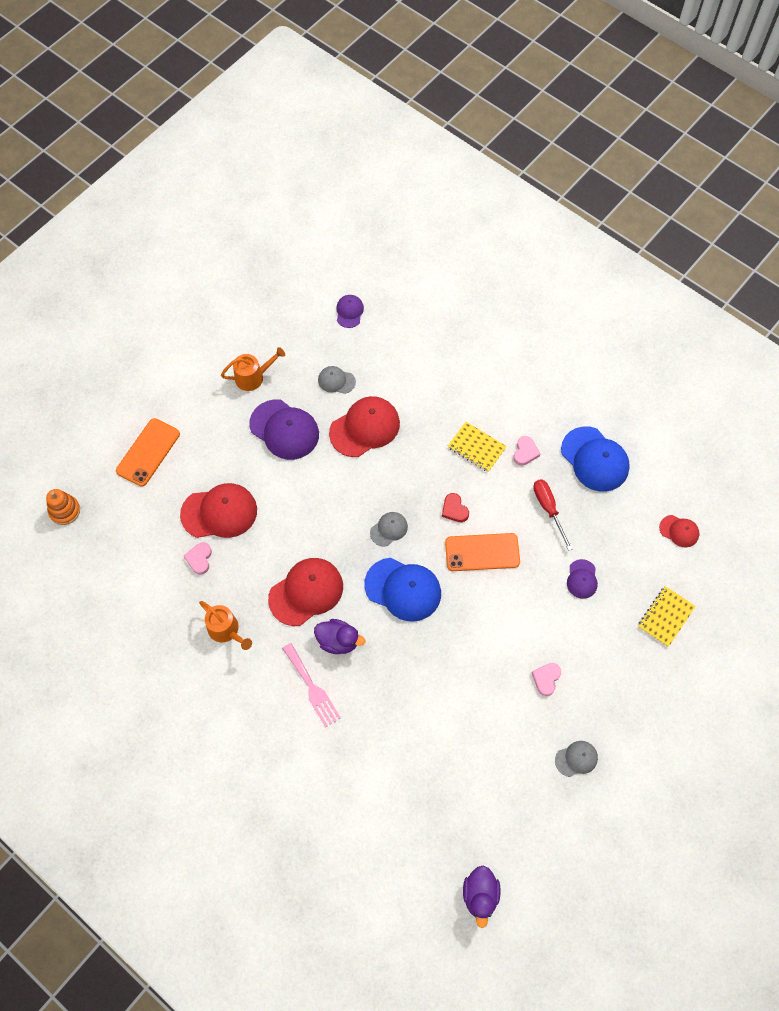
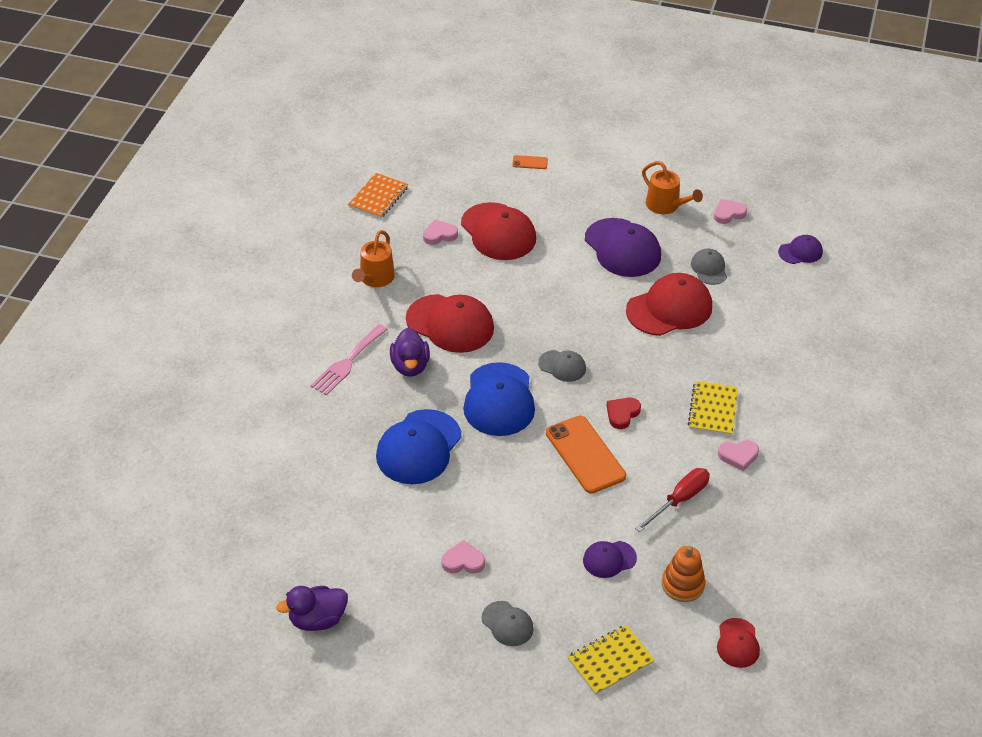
camera: 65 degrees right, 20 degrees down
(64, 511) = (433, 131): orange stacking toy -> orange stacking toy (682, 584)
(127, 590) = (378, 197): none -> orange notebook
(148, 452) = (530, 162): orange phone -> orange phone, size x0.45
(284, 338) = (728, 213): none -> pink heart
(284, 430) = (622, 248): purple cap -> purple cap turned 45 degrees counterclockwise
(365, 428) = (669, 309): red cap -> red cap turned 60 degrees counterclockwise
(480, 895) = (181, 575): purple duck -> purple duck (317, 619)
(576, 759) = (379, 620): grey cap -> grey cap (507, 624)
(595, 459) = (776, 526): blue cap -> blue cap (418, 447)
(665, 617) = (610, 661): yellow notebook -> yellow notebook turned 45 degrees counterclockwise

